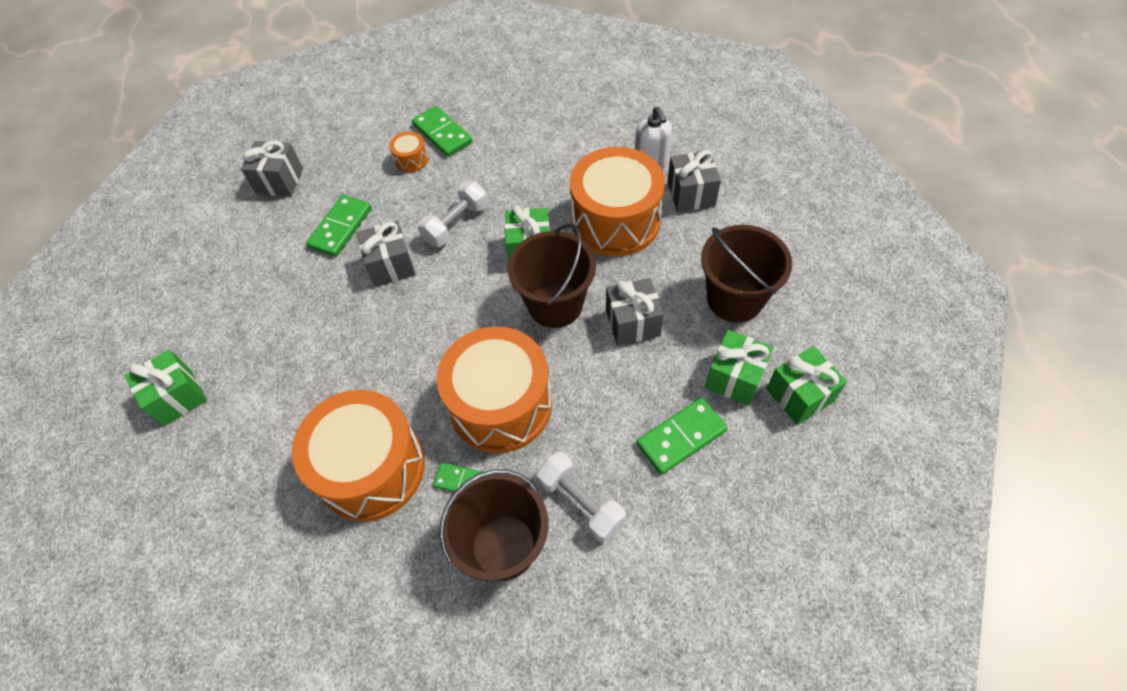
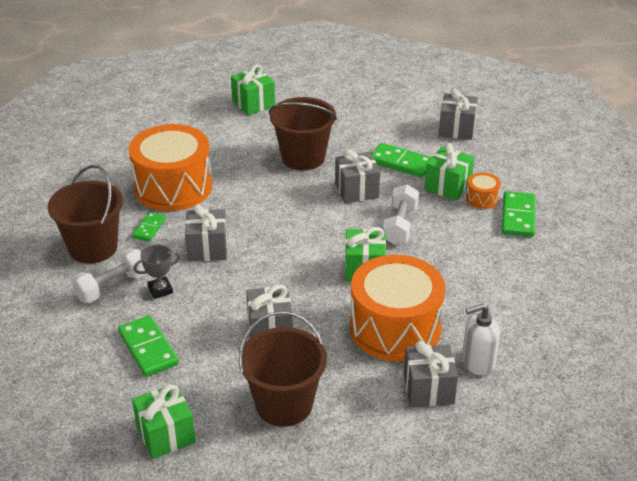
camera: 90 degrees right, 20 degrees down
(442, 134) = (518, 216): green domino -> green domino turned 45 degrees counterclockwise
(456, 224) = (400, 225): white dumbbell -> white dumbbell turned 60 degrees clockwise
(500, 404) = (207, 248): orange drum -> grey gift
(555, 304) = (299, 282): brown bucket -> brown bucket (303, 157)
(581, 444) = (160, 290): none -> grey trophy
(734, 378) = (196, 391): green gift -> green gift (448, 186)

